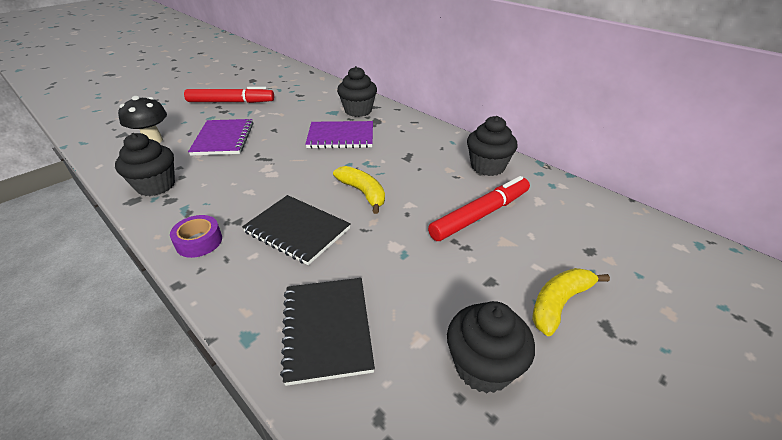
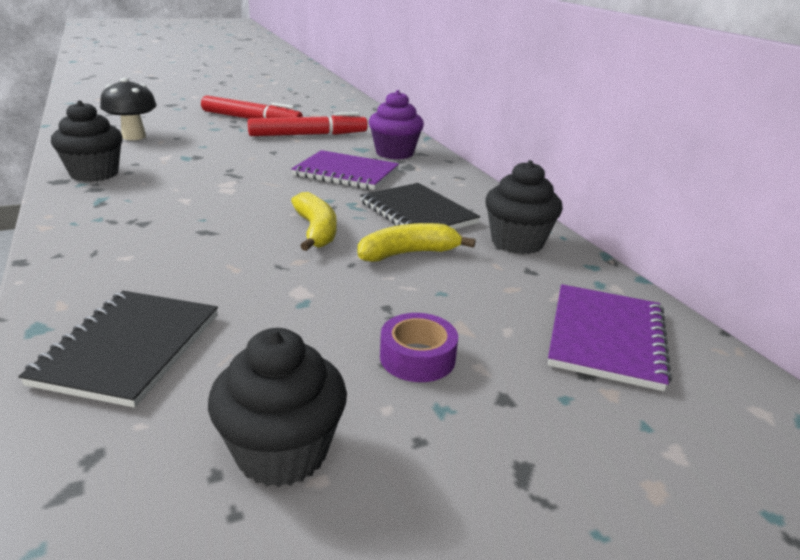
camera: 20 degrees right, 10 degrees down
(199, 242) = (83, 230): purple tape -> purple tape (417, 357)
(223, 139) = (208, 149): purple notebook -> purple notebook (606, 338)
(297, 230) = (198, 247): black notebook -> black notebook (417, 213)
(358, 111) = (394, 153): black cupcake -> purple cupcake
(480, 215) = (452, 289): red marker -> red marker (308, 135)
(559, 303) = (471, 419): yellow banana -> yellow banana (408, 253)

